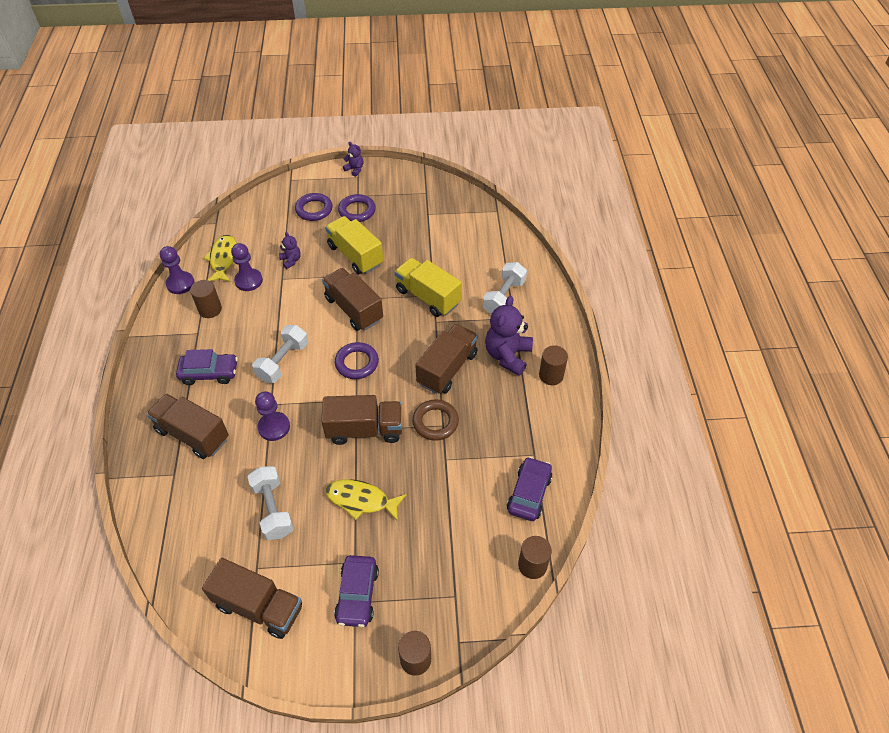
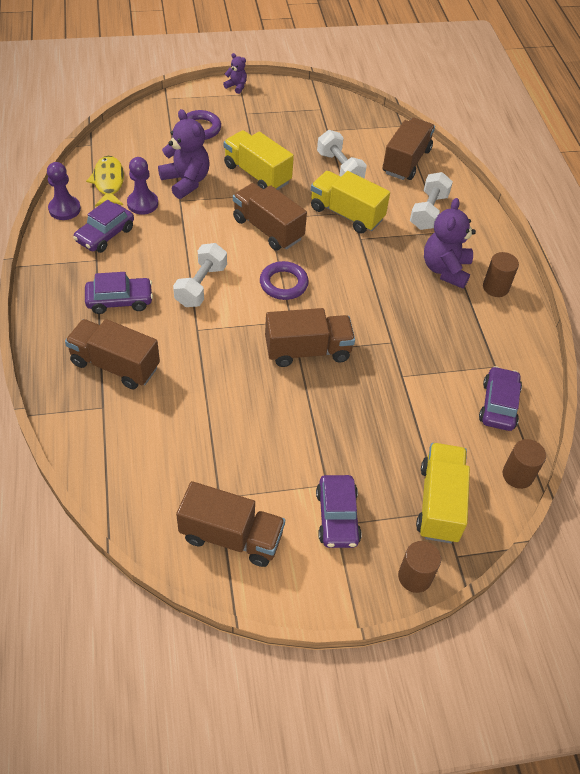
camera: 10 degrees left, 0 degrees up
(210, 309) = (105, 235): brown cylinder -> purple car
(273, 509) = (224, 437): white dumbbell -> white dumbbell (339, 168)
(274, 427) = (206, 353): purple pawn -> none
(291, 260) = (186, 181): purple teddy bear -> purple teddy bear, size x1.99
(357, 211) = (248, 129): purple ring -> none
(361, 500) = (320, 422): yellow fish -> none
(435, 422) = (383, 339): brown ring -> none
(447, 368) = (383, 285): brown truck -> brown truck (406, 161)
(453, 588) = (439, 503): none -> yellow truck

